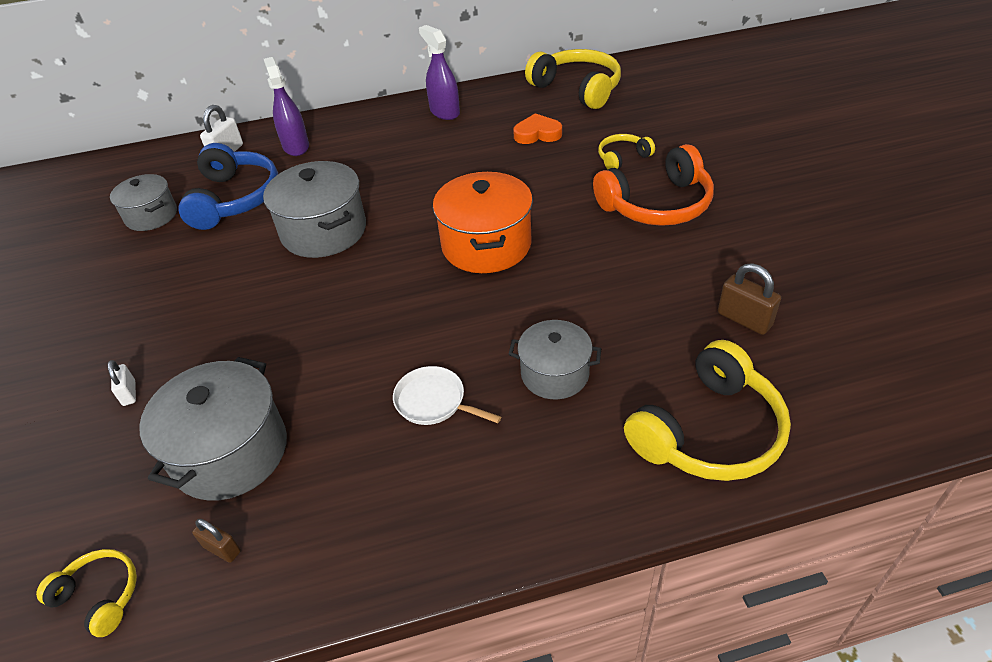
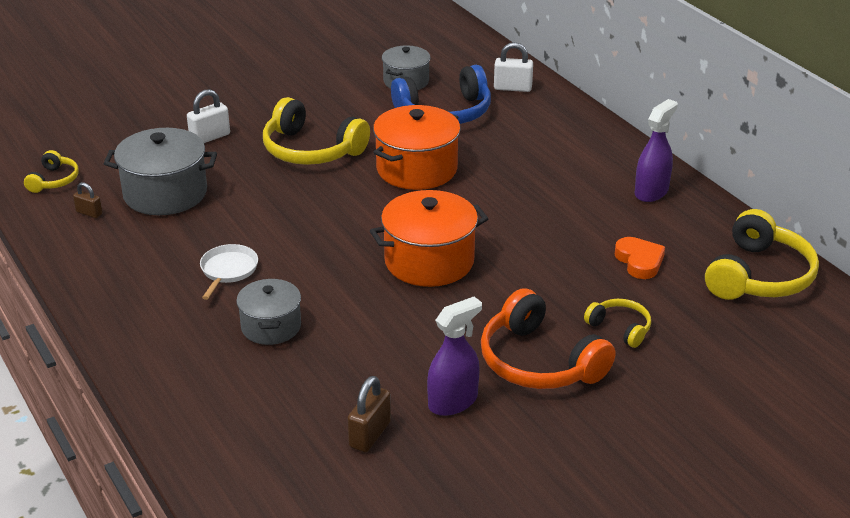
camera: 70 degrees right, 10 degrees down
(129, 393) = (210, 137): white padlock -> white padlock, size x1.61
(222, 549) = (89, 213): brown padlock -> brown padlock turned 75 degrees counterclockwise
(296, 146) = (540, 120): purple spray bottle -> purple spray bottle (453, 402)
(324, 231) = (417, 169): grey pot -> orange pot
(708, 431) = (223, 419): yellow headphones -> yellow headphones (311, 150)

